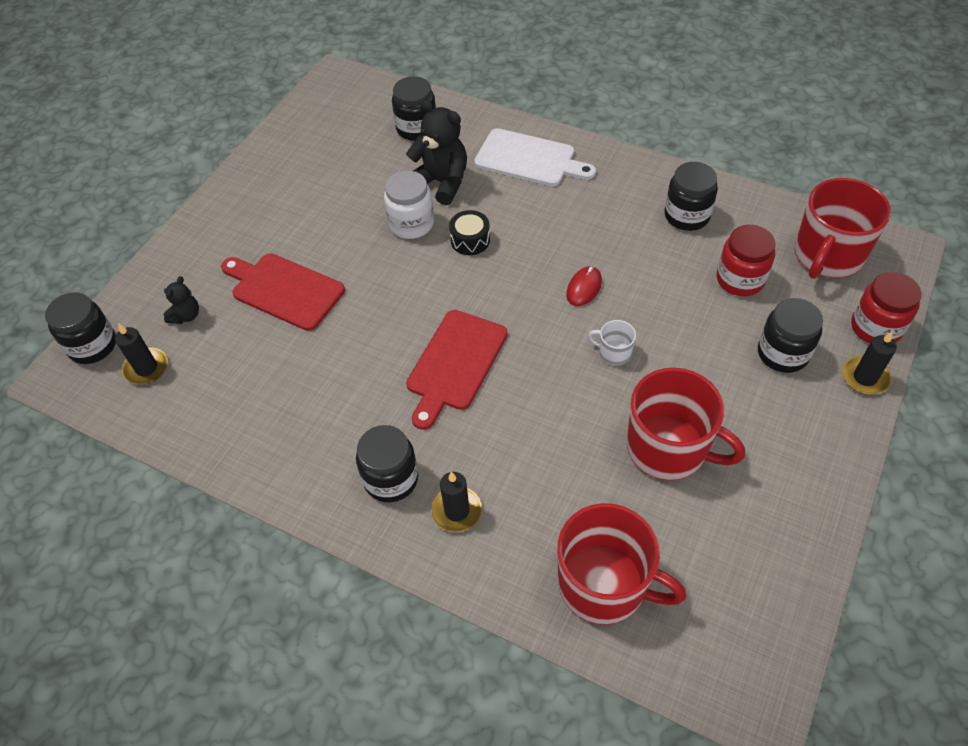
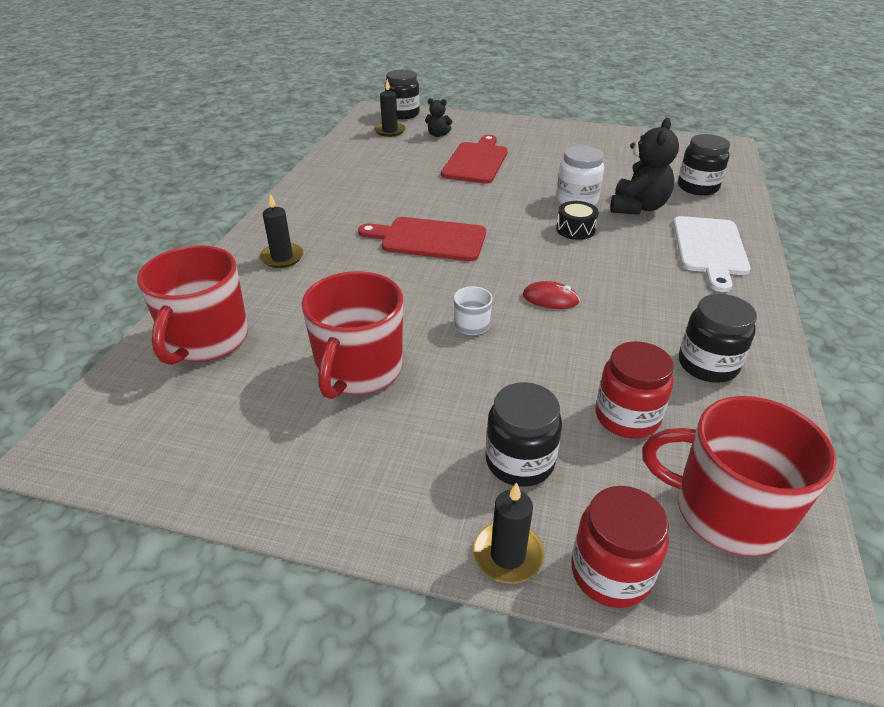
camera: 75 degrees right, 15 degrees down
(391, 479) = (310, 226): black jar -> none

